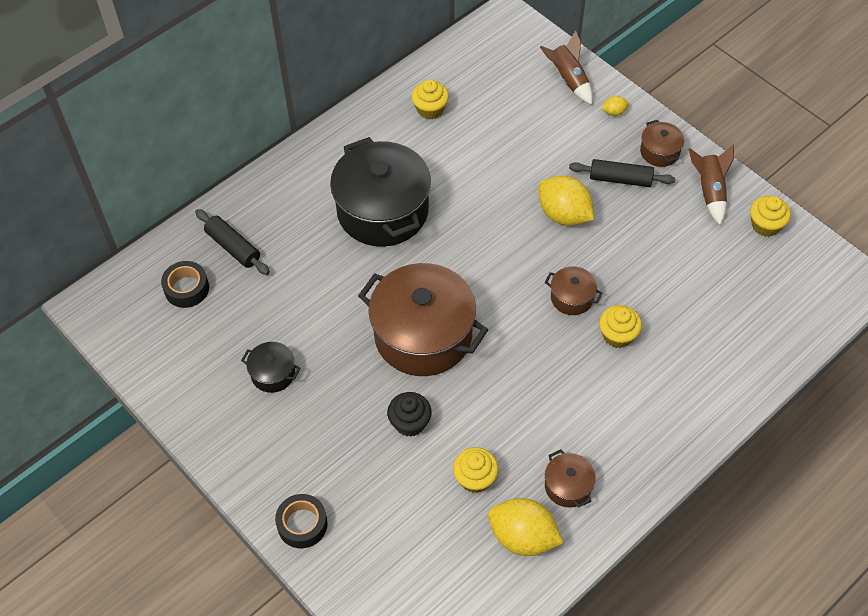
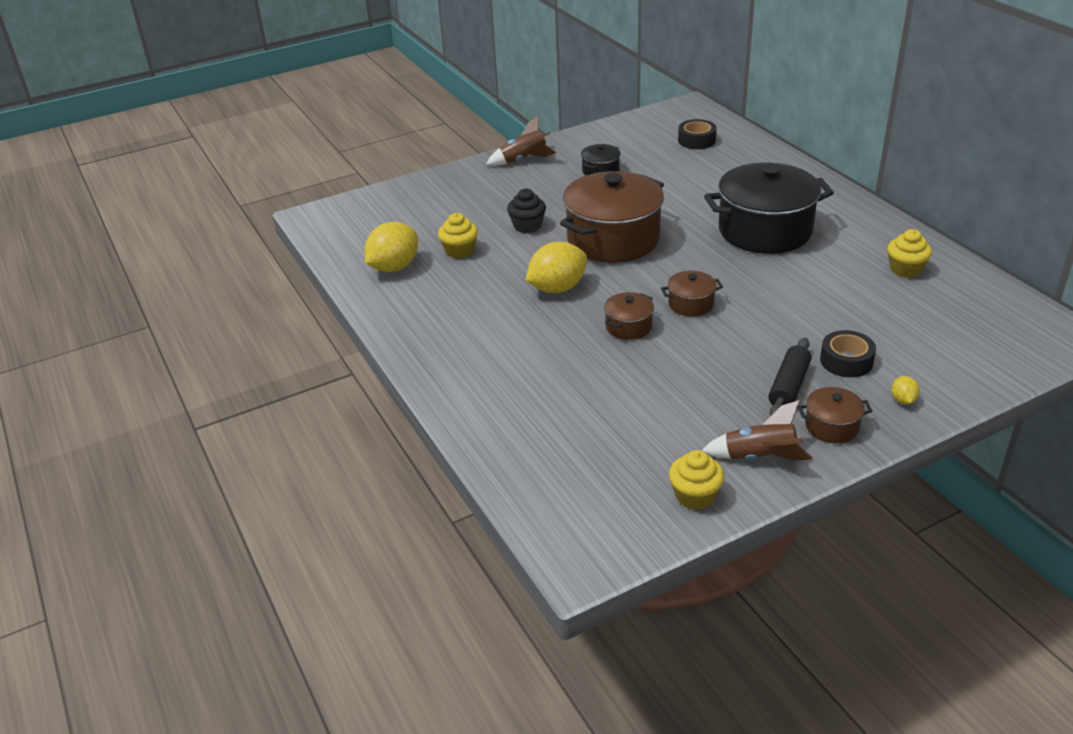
camera: 105 degrees right, 20 degrees down
(233, 247) = (735, 160): black rolling pin -> none
(302, 524) = (463, 176): black tape -> black tape (846, 361)
(564, 215) = (741, 337): yellow lemon -> yellow lemon (557, 288)
(568, 79) = (961, 372): brown rocket -> brown rocket (523, 160)
(568, 486) = (426, 295): brown pot -> brown pot (691, 304)
(617, 335) = (572, 349): yellow cupcake -> none

